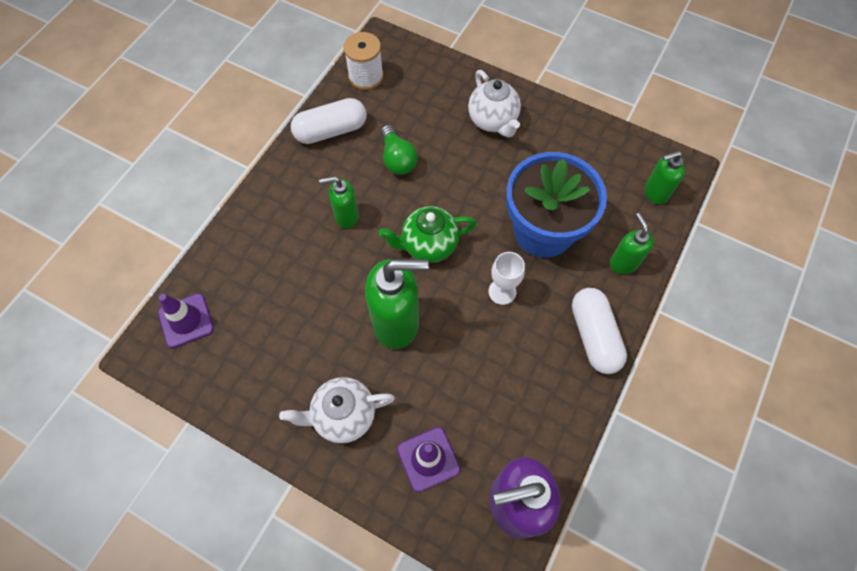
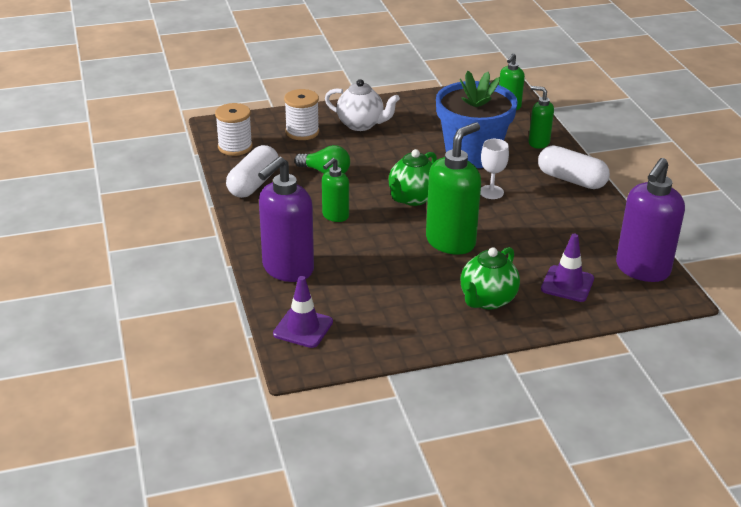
camera: 45 degrees left, 30 degrees down
(246, 248) = (287, 269): none -> purple soap dispenser
(343, 415) = (487, 300): white teapot -> green teapot
(435, 95) = (302, 132): none -> white spool

